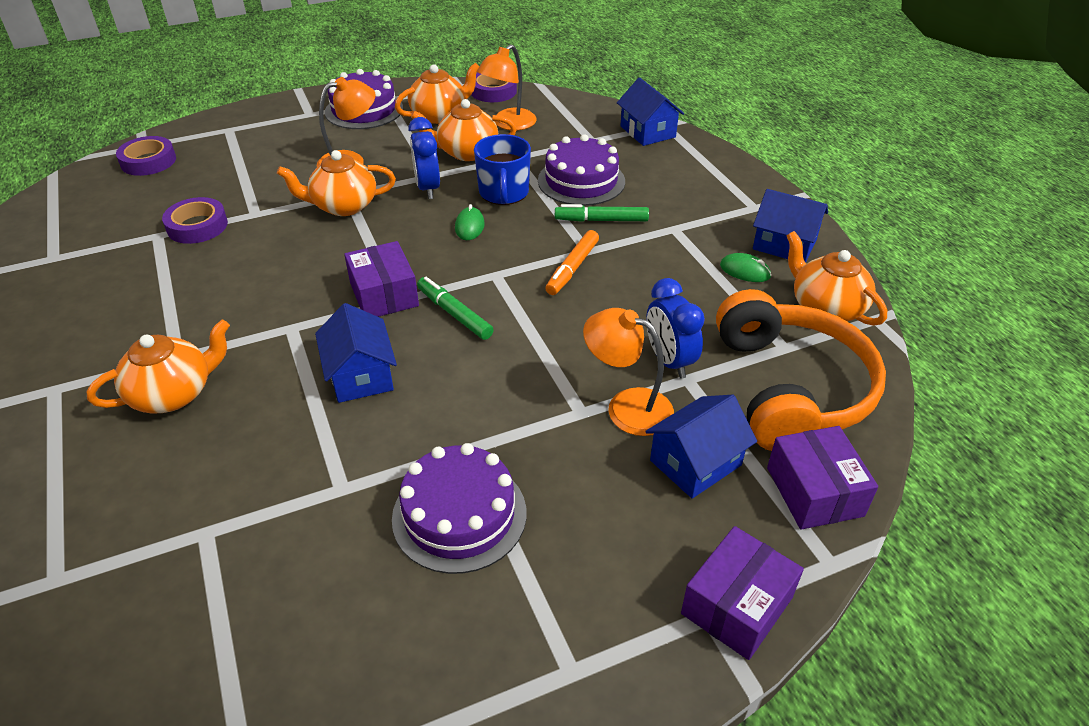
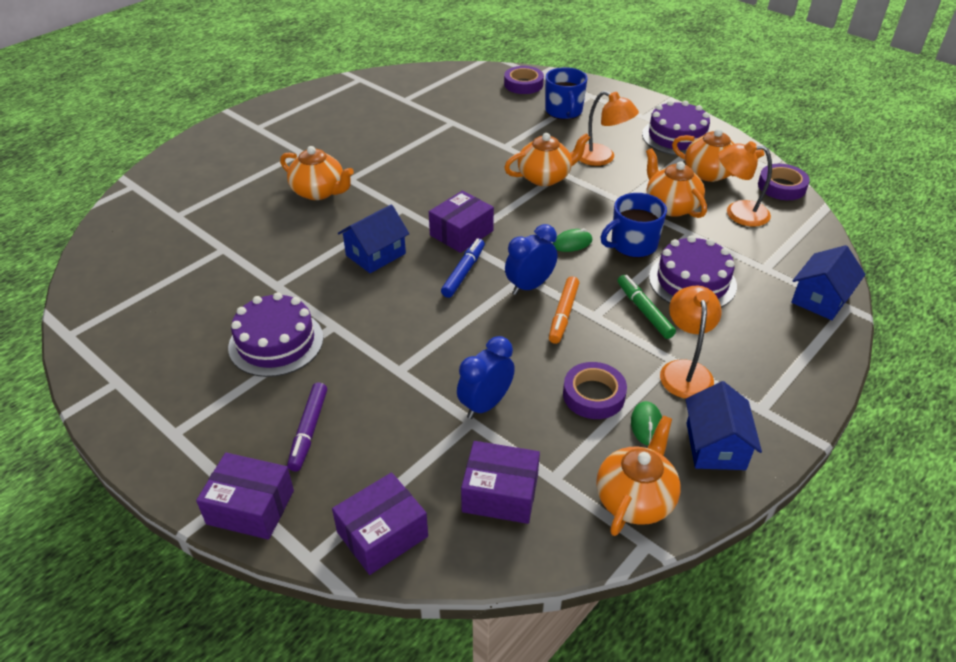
camera: 65 degrees right, 0 degrees up
(197, 226) = (473, 131): purple tape -> purple tape (593, 395)
(238, 154) = (564, 111): none -> blue mug
(343, 206) = (545, 177): orange teapot -> orange teapot turned 105 degrees clockwise
(428, 188) = (602, 205): blue clock -> blue clock (529, 286)
(454, 314) = (464, 272): green marker -> blue marker
(572, 268) = (563, 314): orange marker -> orange marker turned 75 degrees counterclockwise
(627, 406) = (418, 394): orange lamp -> orange lamp (685, 370)
(636, 518) = (308, 430): none -> purple marker
(695, 462) = (378, 450): blue house -> none
(790, 388) = (500, 493): orange headphones -> purple box

